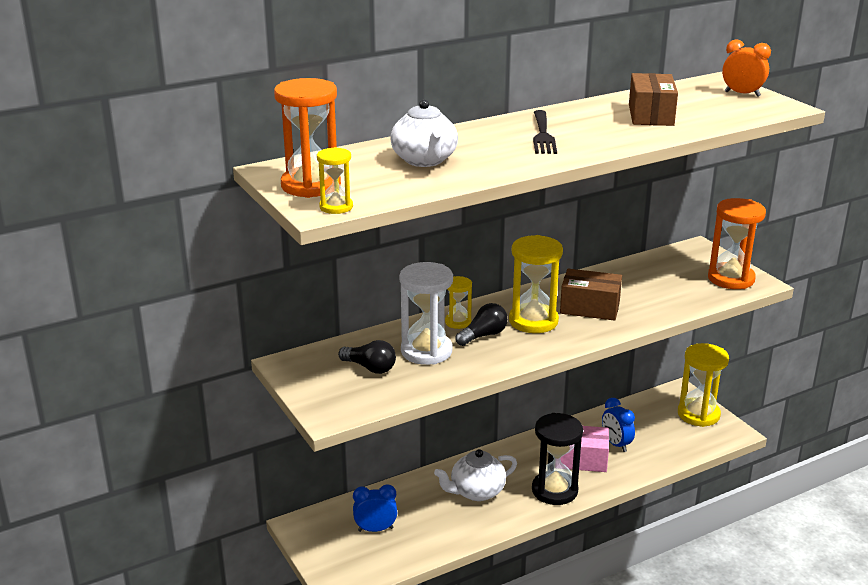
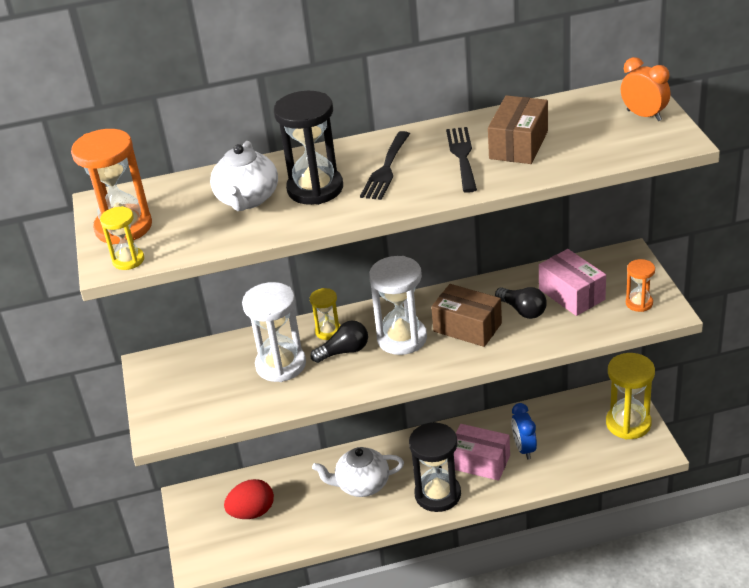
camera: 20 degrees right, 10 degrees up
(370, 368) = (220, 379): black light bulb -> black light bulb (523, 310)
(375, 529) = (252, 512): blue clock -> red egg
(486, 150) = (315, 189): none -> black hourglass
(533, 321) = (402, 338): yellow hourglass -> white hourglass
(606, 124) = (462, 156): none -> black fork
(668, 277) = (571, 294): none -> pink box
(731, 279) = (639, 303): orange hourglass -> orange hourglass, size x0.54

